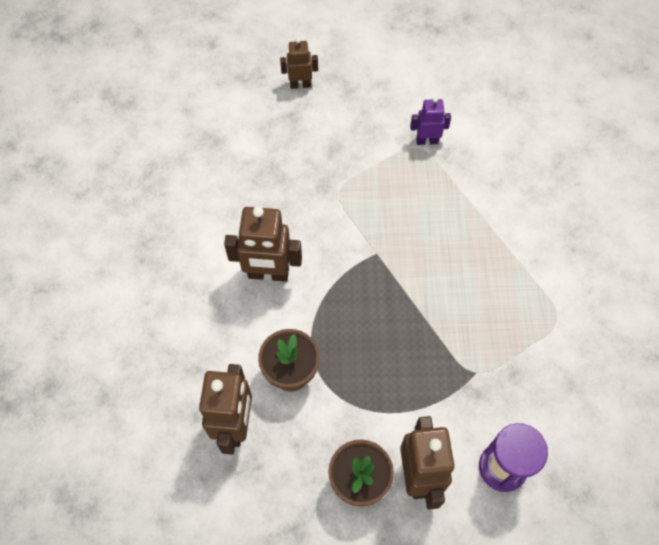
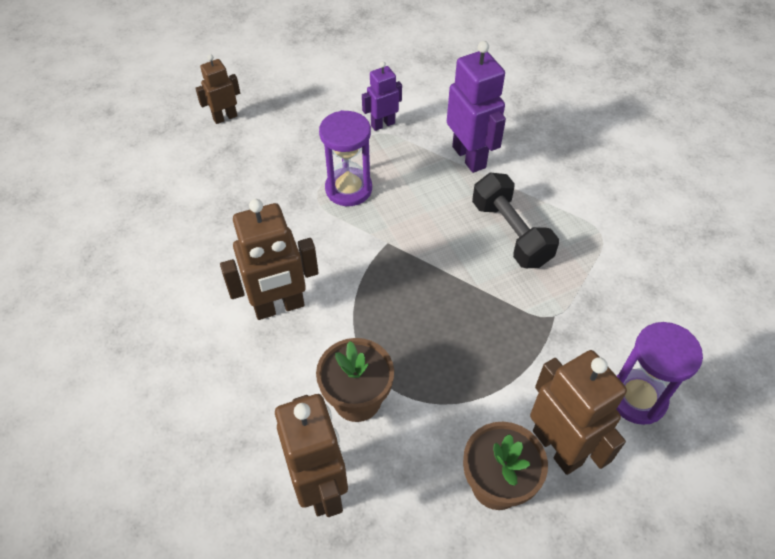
camera: 25 degrees left, 10 degrees down
(369, 192) = (348, 189): none -> purple hourglass
(480, 286) = (510, 233): none -> black dumbbell
(484, 201) = (469, 157): none -> purple robot

